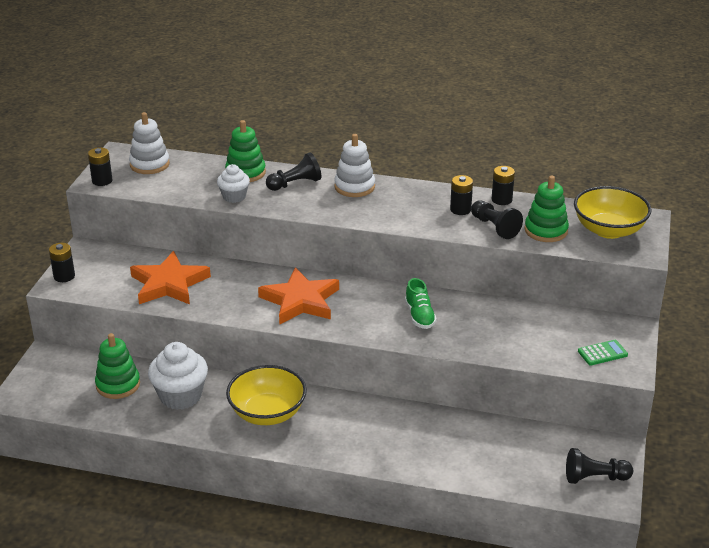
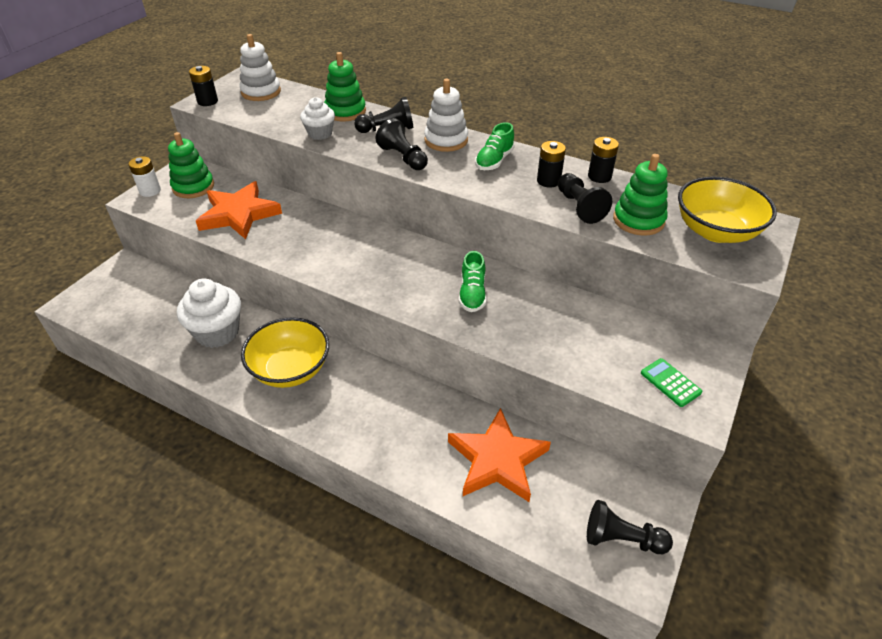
camera: 15 degrees right, 10 degrees up
(64, 276) = (150, 191): black battery -> white battery
(118, 385) = (167, 308): green stacking toy -> green stacking toy (193, 187)
(300, 301) = (355, 254): orange star -> orange star (497, 460)
(324, 207) = (403, 157): none -> black pawn
(406, 199) = (494, 161): none -> green shoe
(602, 353) = (670, 383): green calculator -> green calculator turned 120 degrees counterclockwise

